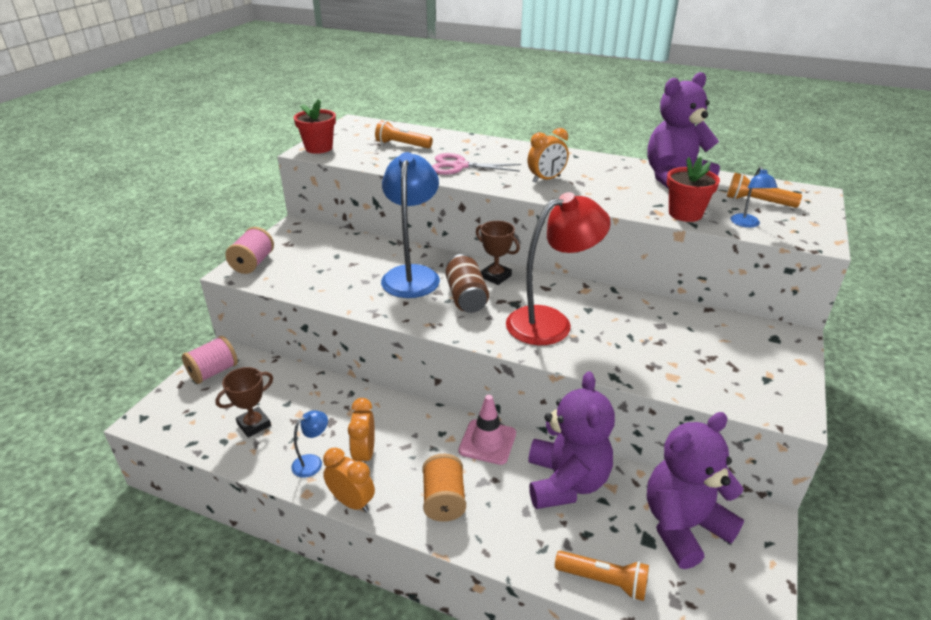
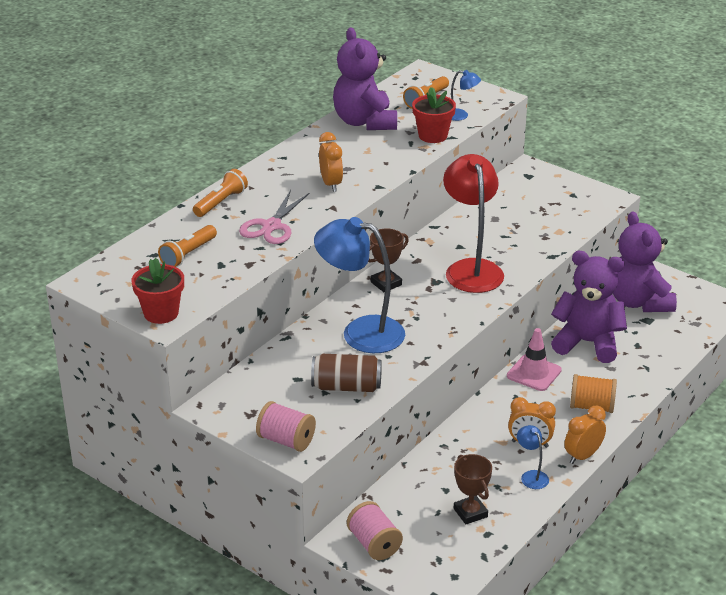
camera: 75 degrees left, 0 degrees up
(466, 297) = (415, 306): brown can -> brown can (346, 387)
(603, 581) = (676, 347): orange flashlight -> orange flashlight (221, 202)

